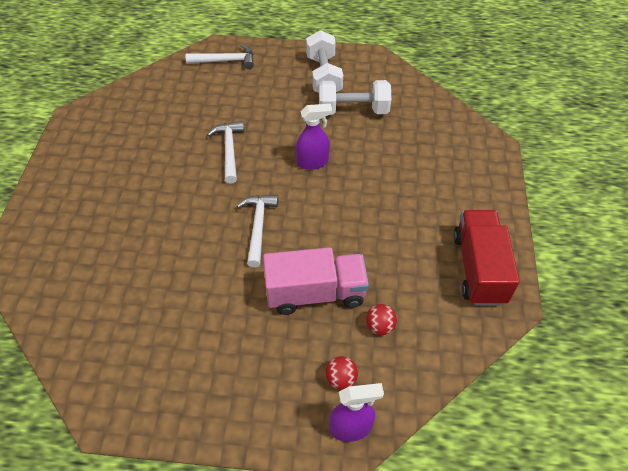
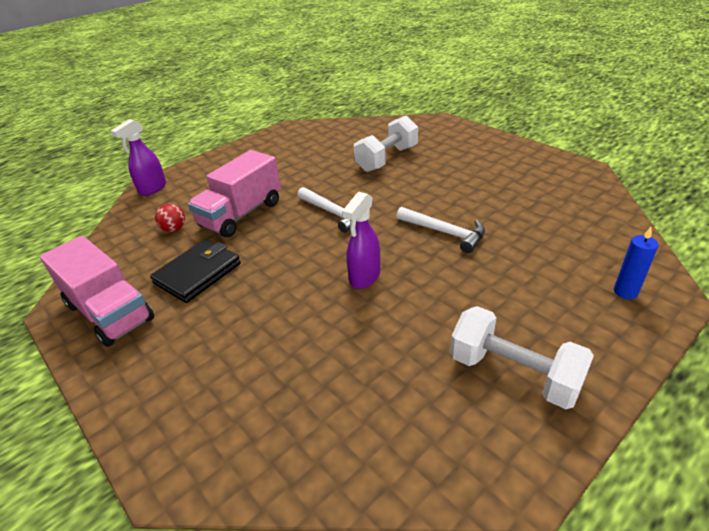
camera: 135 degrees right, 15 degrees down
(225, 61) = (625, 292): white hammer -> blue candle
(341, 379) = (178, 197): red ball -> none
(353, 110) = (409, 360): white dumbbell -> white dumbbell (387, 159)
(400, 253) = (198, 273): none -> black wallet
(479, 268) = (109, 312): red truck -> pink truck

